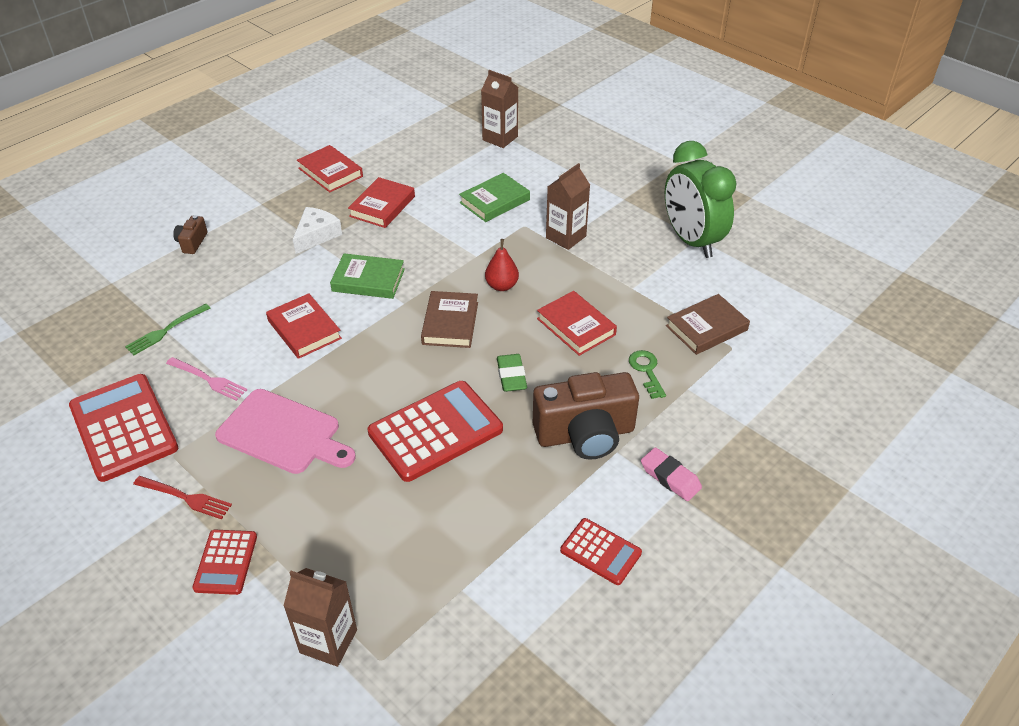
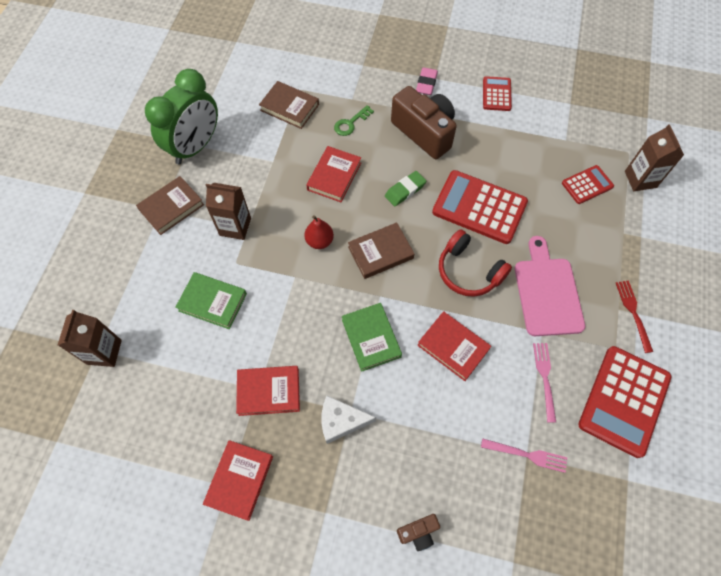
camera: 120 degrees left, 20 degrees up
(166, 330) = (527, 455): green fork -> pink fork
(225, 562) = (647, 257): red calculator -> red calculator (587, 185)
(304, 329) = (453, 347): red book -> red book turned 75 degrees counterclockwise
(368, 380) = (468, 271): none -> red headphones
(621, 205) = (171, 207): none -> brown book

